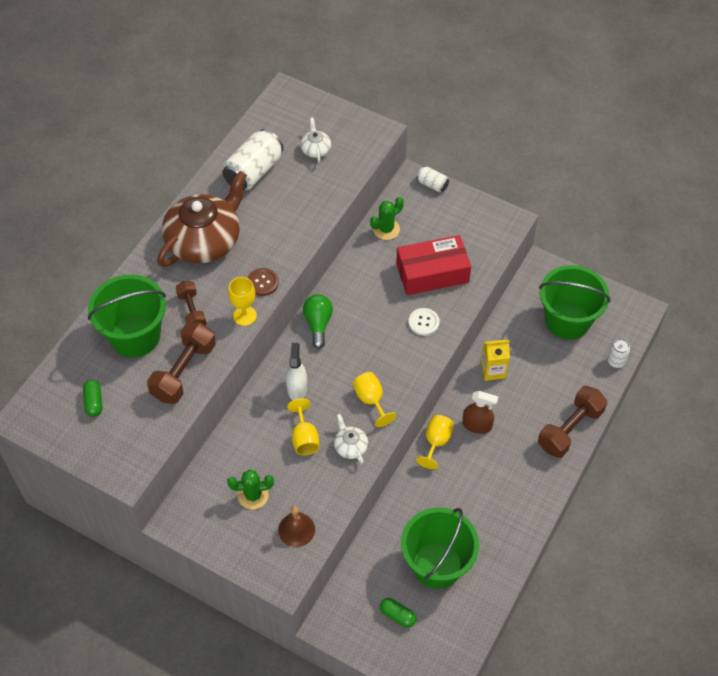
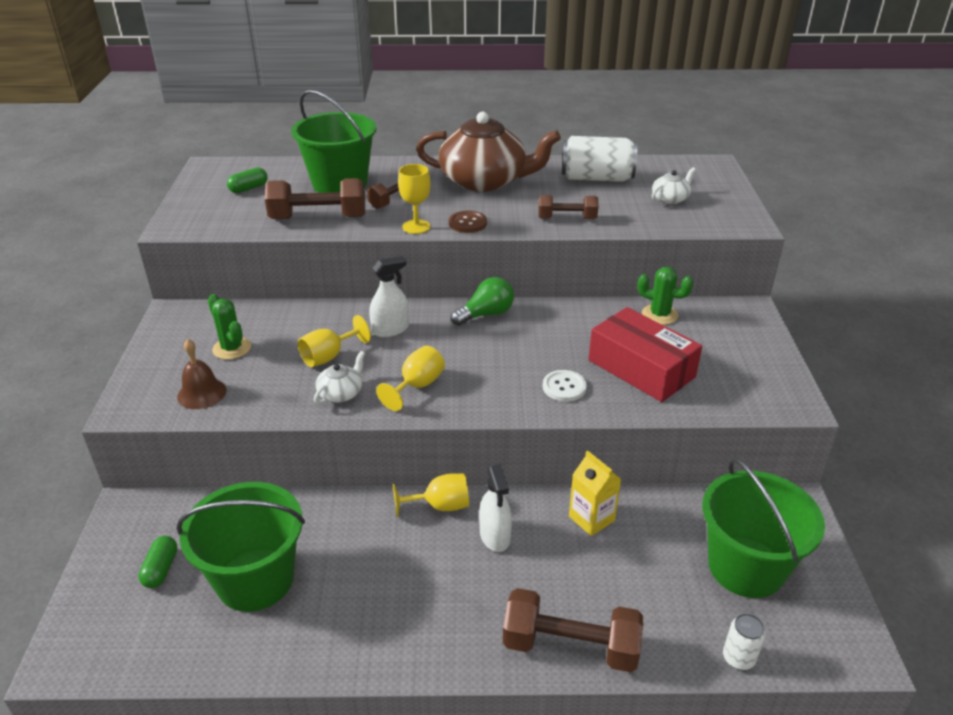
camera: 60 degrees right, 20 degrees down
(299, 222) = (567, 218): none -> brown dumbbell
(432, 184) = (762, 324): white can -> none
(477, 425) = (495, 536): brown spray bottle -> white spray bottle

